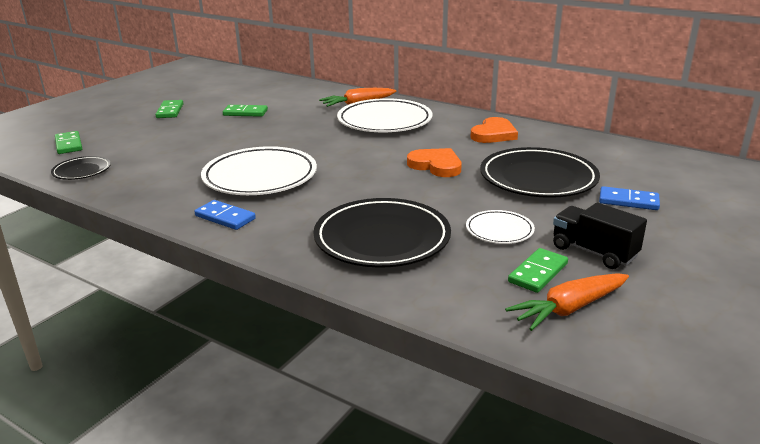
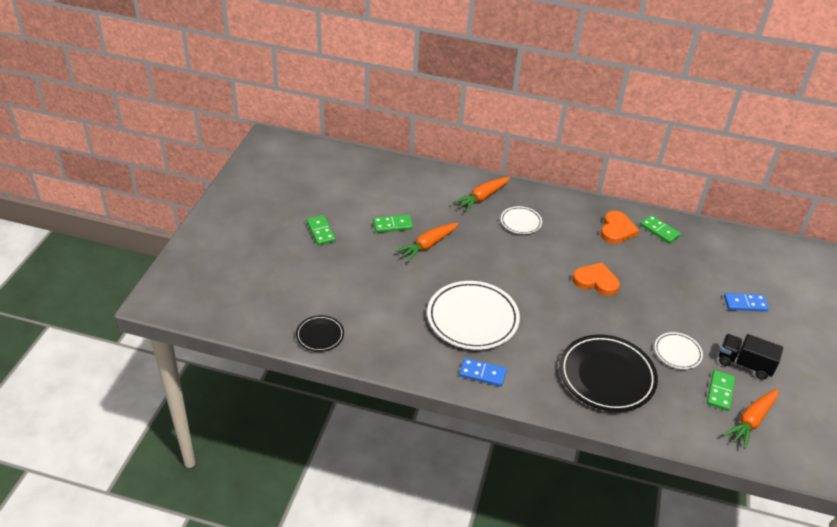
camera: 20 degrees left, 15 degrees up
(69, 145) = (273, 299): green domino -> green domino (659, 231)
(267, 127) = (428, 245): none -> orange carrot
(384, 121) = (521, 222): white plate -> white plate, size x0.50
(538, 178) = (675, 286): black plate -> none

